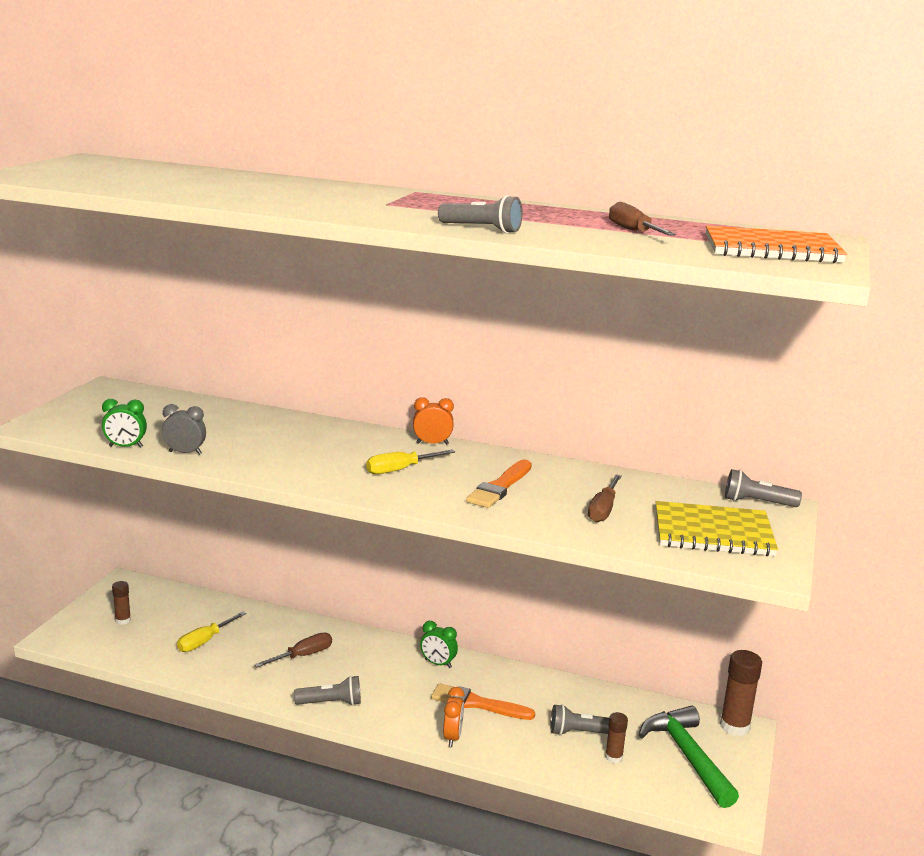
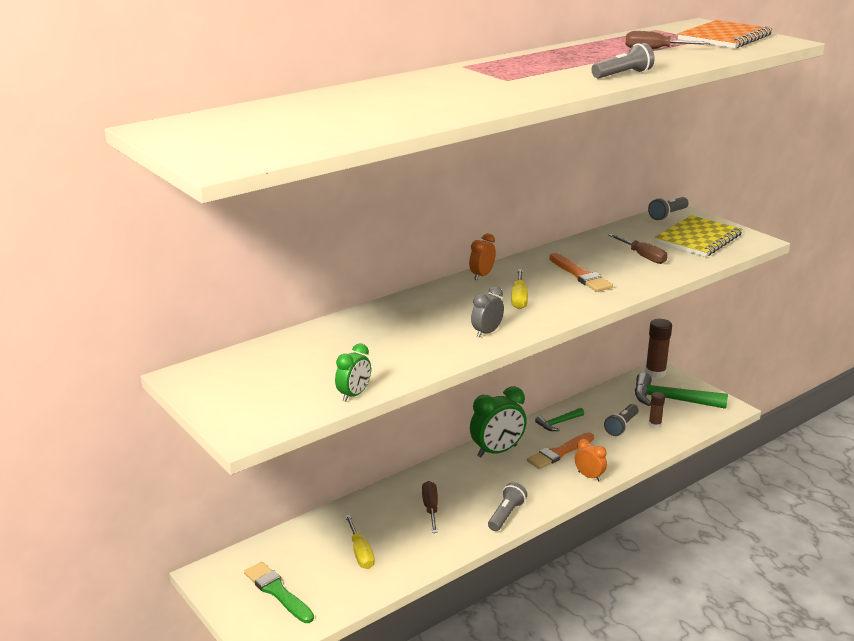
camera: 55 degrees left, 5 degrees up
(123, 620) = (277, 591): brown glue stick -> green brush
(185, 453) = (398, 371): grey clock -> grey clock (487, 332)
(438, 664) = (497, 451): green clock -> green clock, size x1.81
(535, 686) = (558, 423): none -> green hammer

